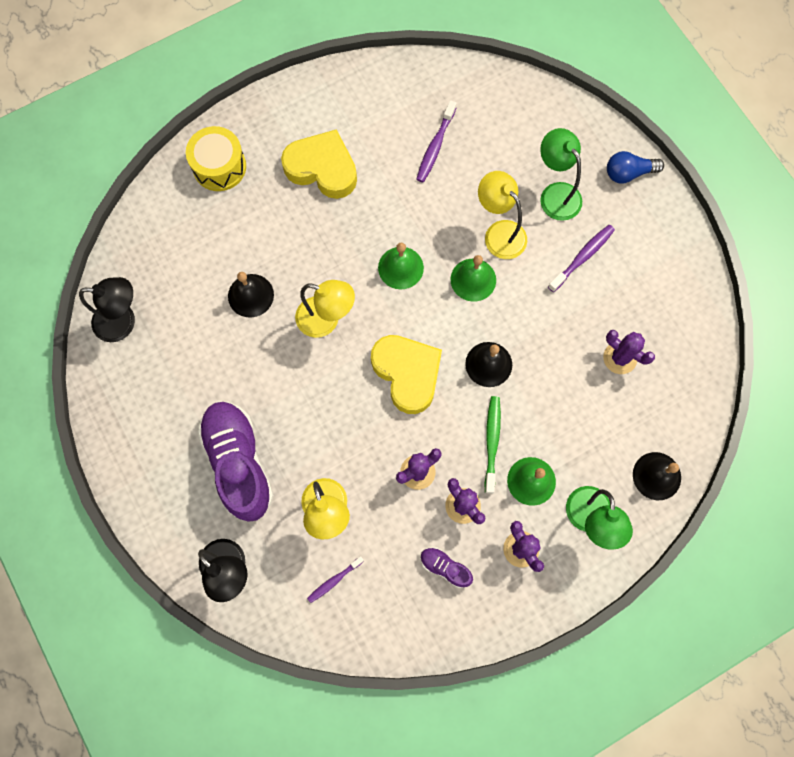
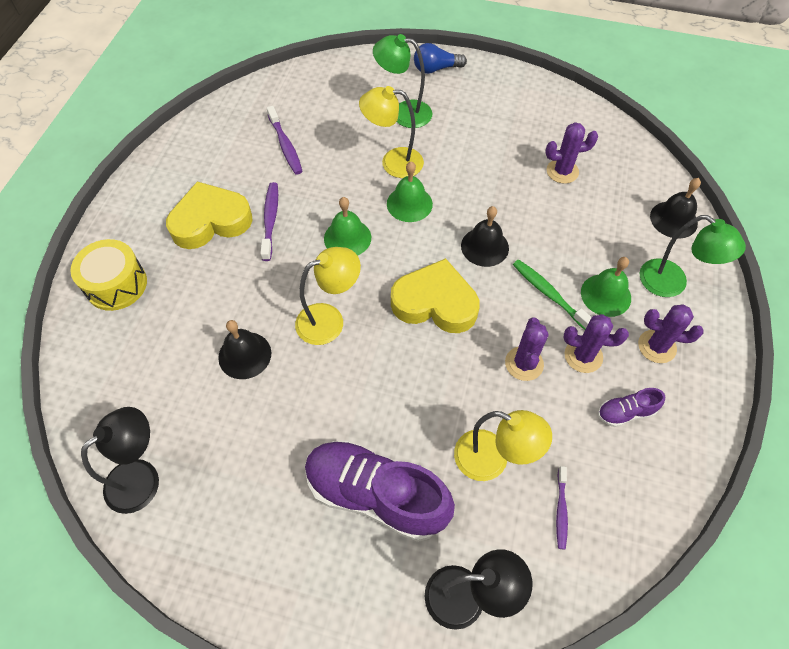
camera: 45 degrees left, 15 degrees down
(582, 257) = (466, 134): purple toothbrush -> purple toothbrush (270, 220)
(628, 173) = (436, 69): blue light bulb -> blue light bulb turned 45 degrees clockwise

